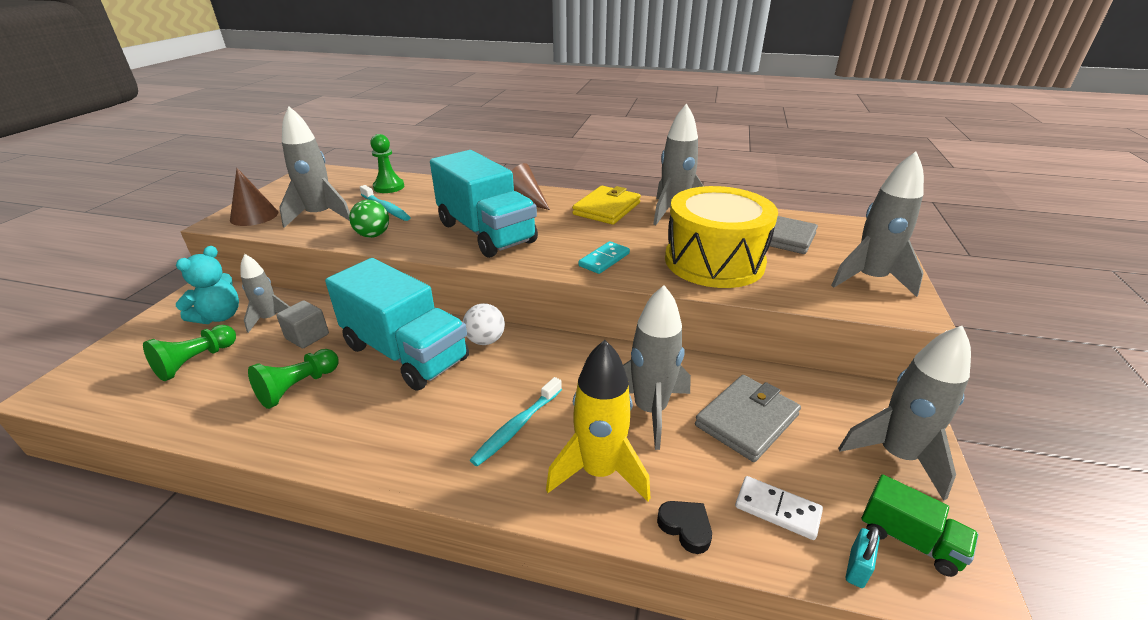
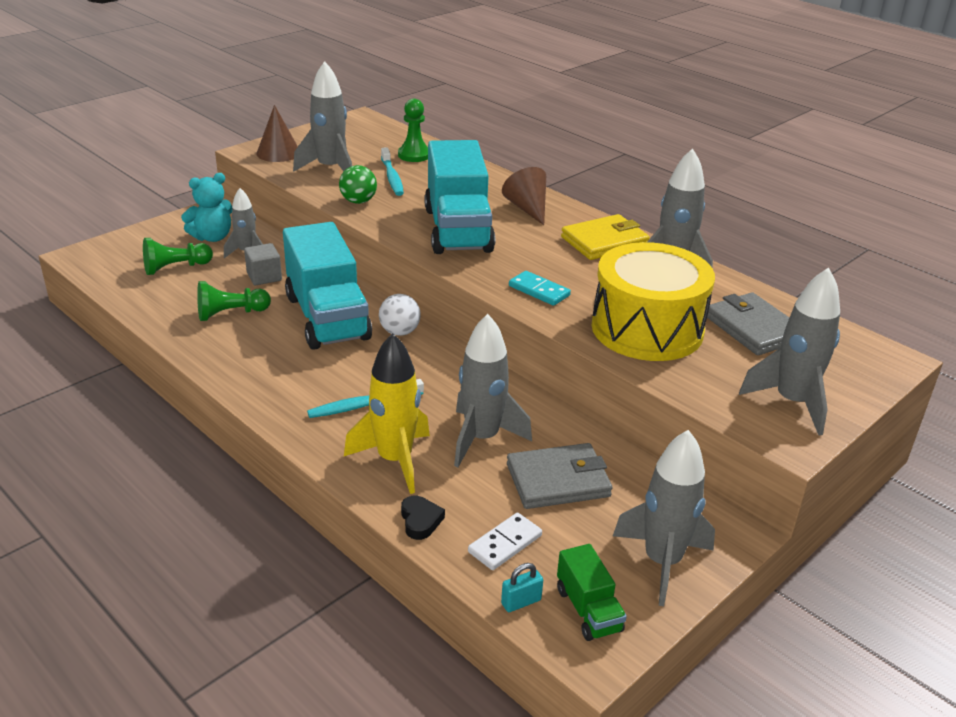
camera: 30 degrees right, 0 degrees up
(604, 260) = (539, 291): turquoise domino -> turquoise domino turned 60 degrees clockwise
(777, 509) = (505, 544): white domino -> white domino turned 75 degrees clockwise

